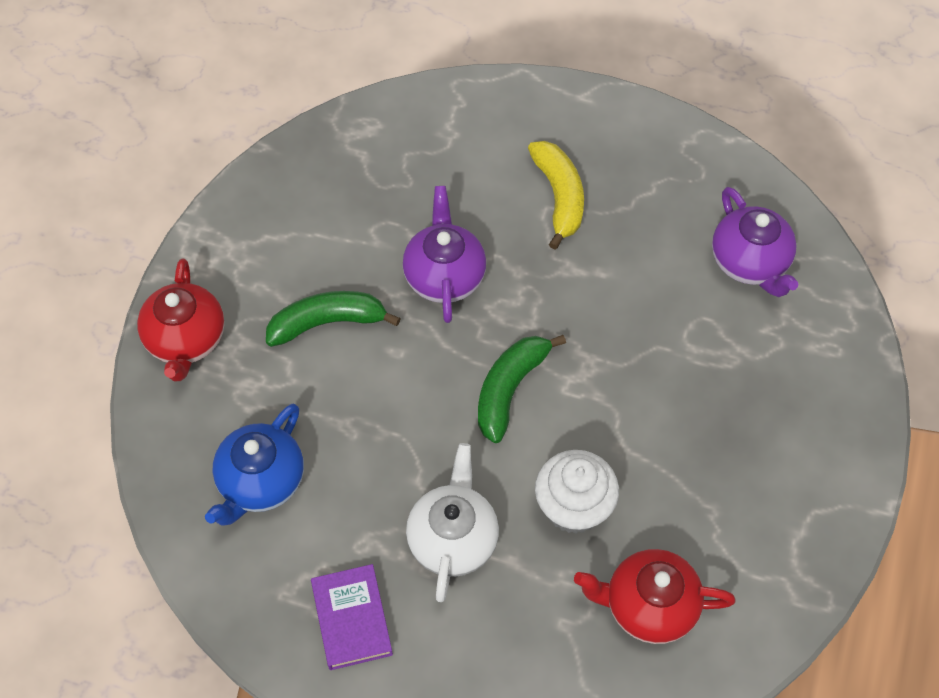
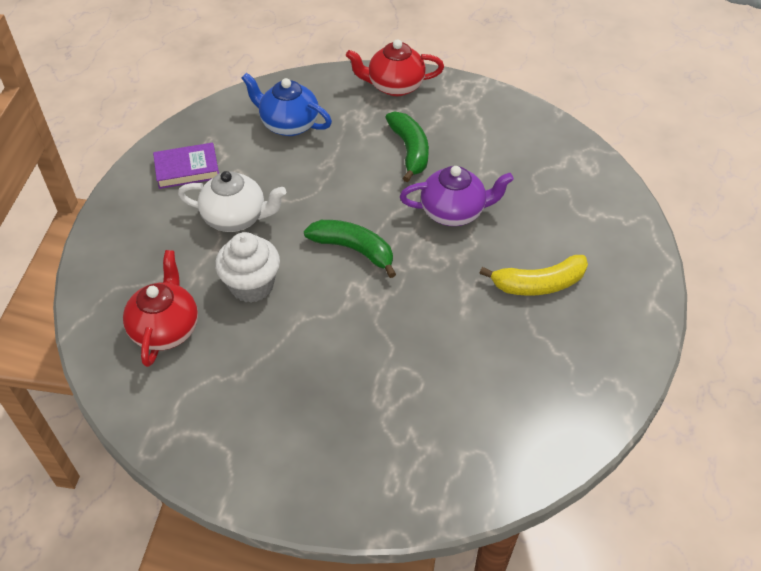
camera: 90 degrees right, 10 degrees down
(750, 263) = (483, 424): purple teapot -> none

